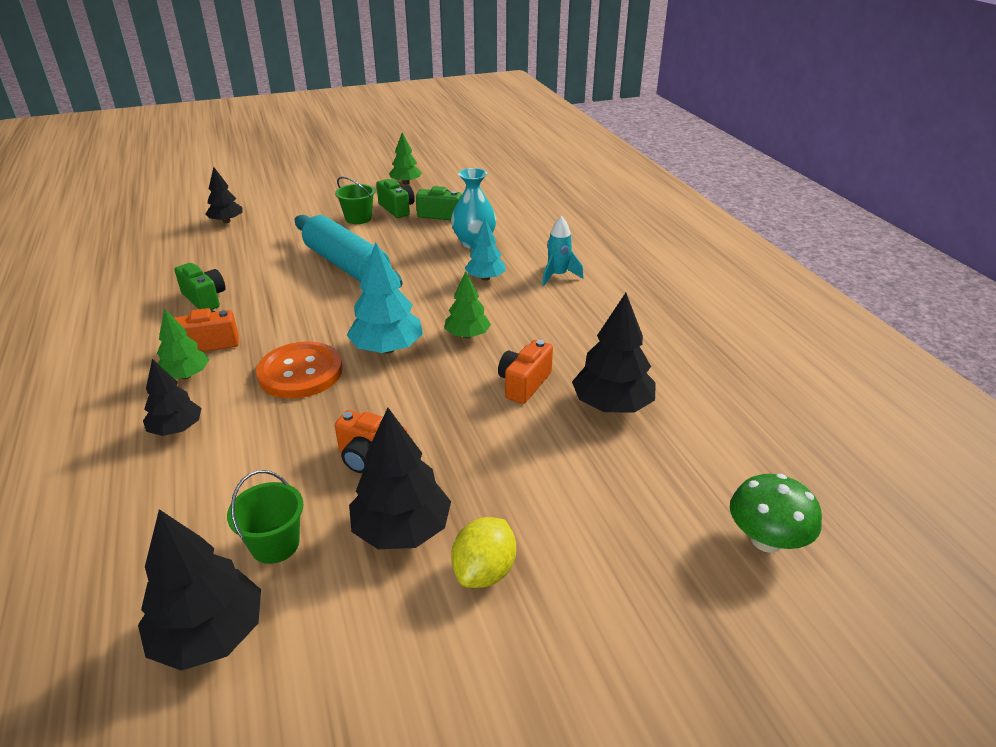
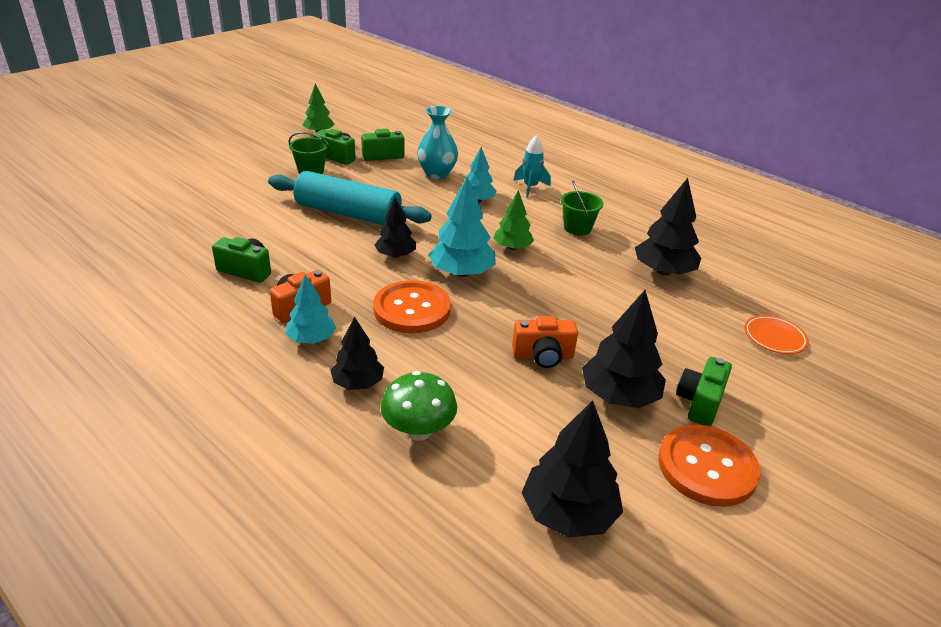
camera: 30 degrees left, 0 degrees up
(186, 375) = (311, 339): green tree -> turquoise tree
(226, 221) = (179, 196): black tree -> black tree (395, 255)
(275, 544) = (543, 437): green bucket -> green bucket (577, 228)
(408, 650) = (707, 467): none -> orange button
(484, 571) = (699, 402): yellow lemon -> green camera
(524, 384) = (591, 272): orange camera -> none
(670, 526) = (774, 337): none -> orange plate
(766, 540) = (830, 328): green mushroom -> green mushroom (418, 430)

